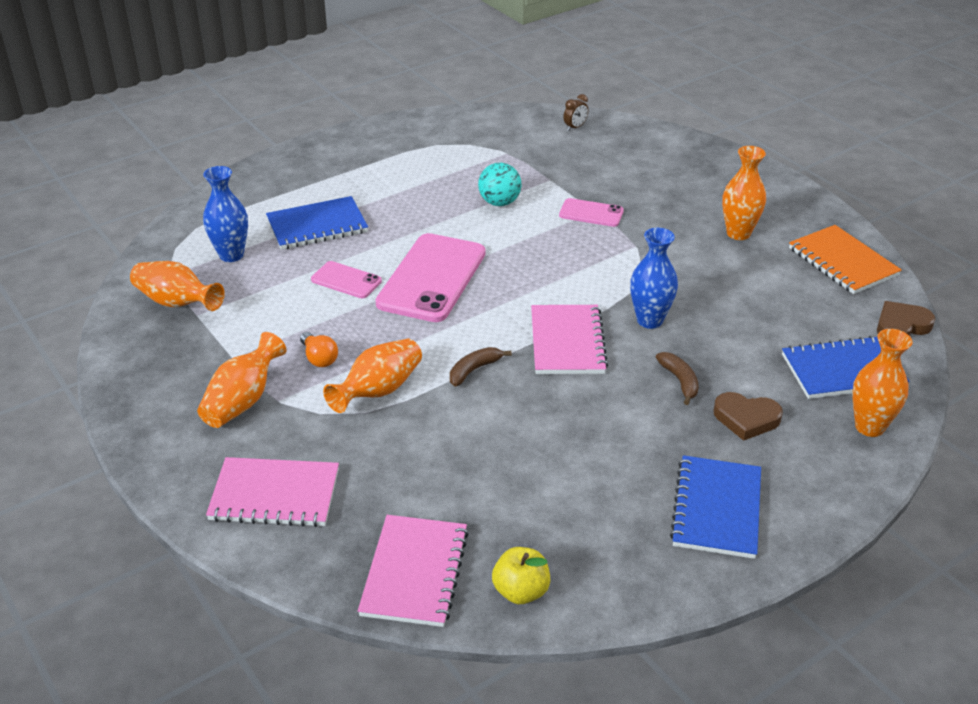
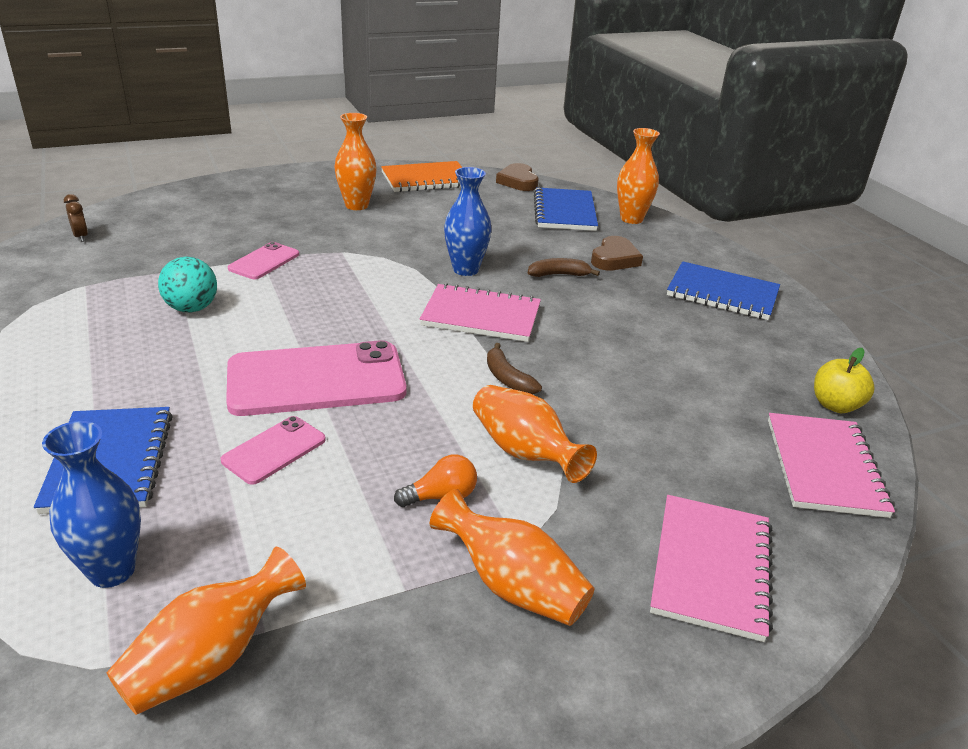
camera: 80 degrees left, 5 degrees down
(414, 572) = (824, 467): pink notebook -> pink notebook turned 75 degrees clockwise
(432, 278) = (316, 379): pink phone -> pink phone turned 45 degrees counterclockwise

